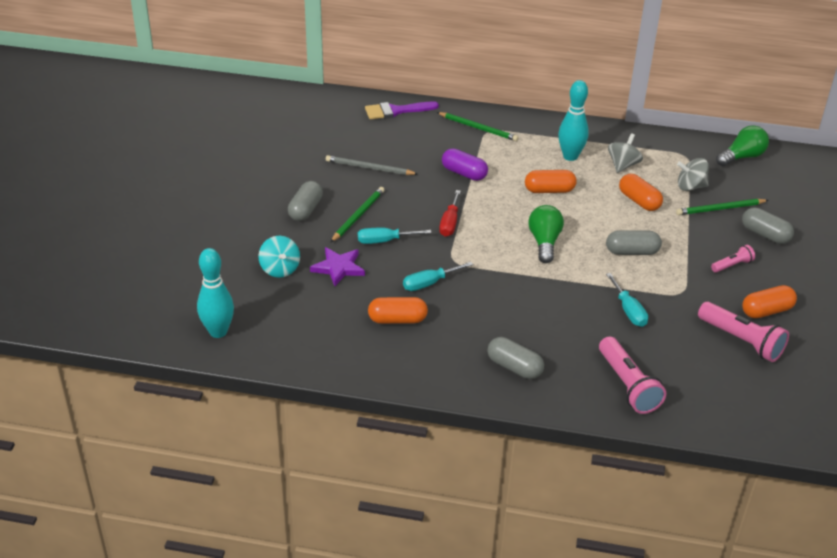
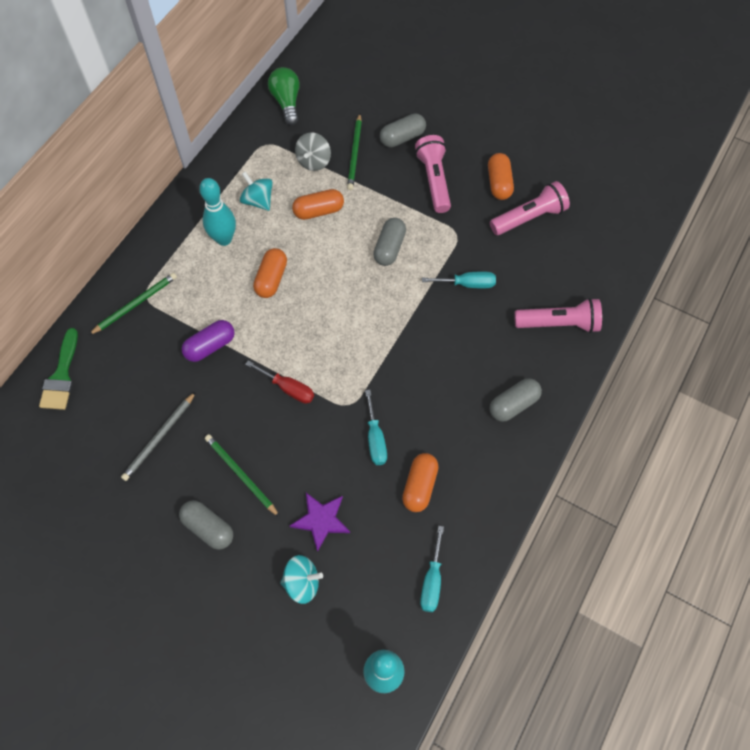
camera: 70 degrees left, 25 degrees up
(384, 241) = (293, 461): turquoise screwdriver -> turquoise screwdriver (432, 581)
(396, 111) = (61, 375): purple brush -> green brush
(544, 242) = (350, 314): green light bulb -> none
(623, 165) = (258, 200): grey spinning top -> turquoise spinning top
(732, 265) = (434, 180): pink flashlight -> pink flashlight, size x1.84

